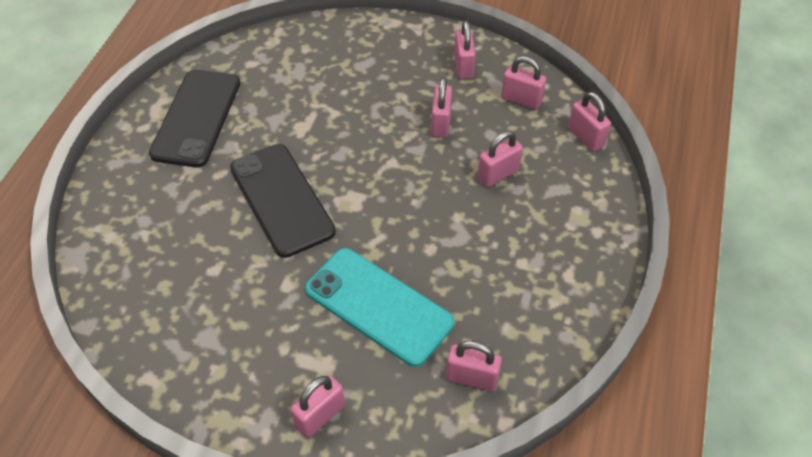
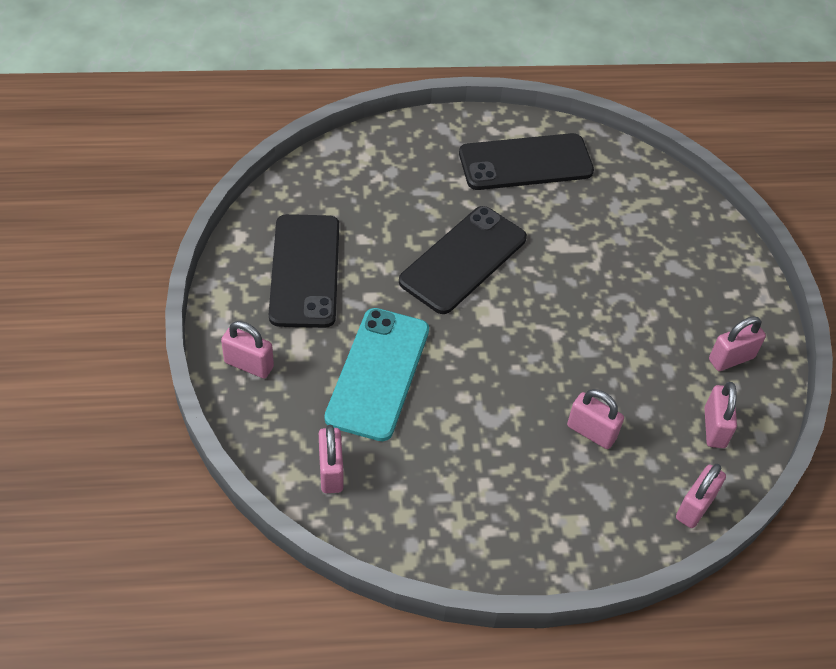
camera: 65 degrees right, 0 degrees up
(227, 331) = (305, 271): none -> black phone
(441, 123) = (633, 360): pink padlock -> none

